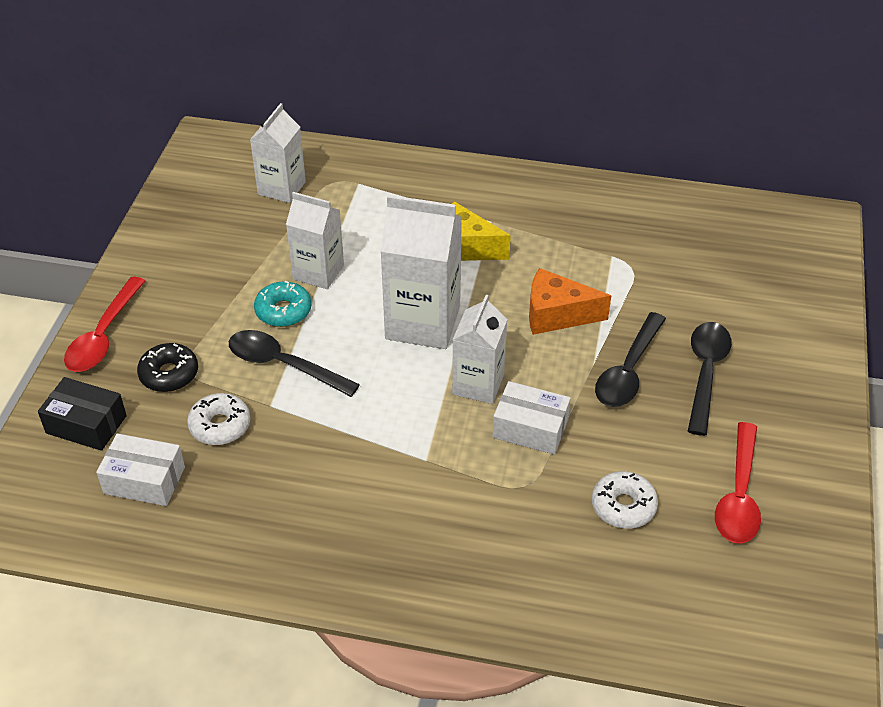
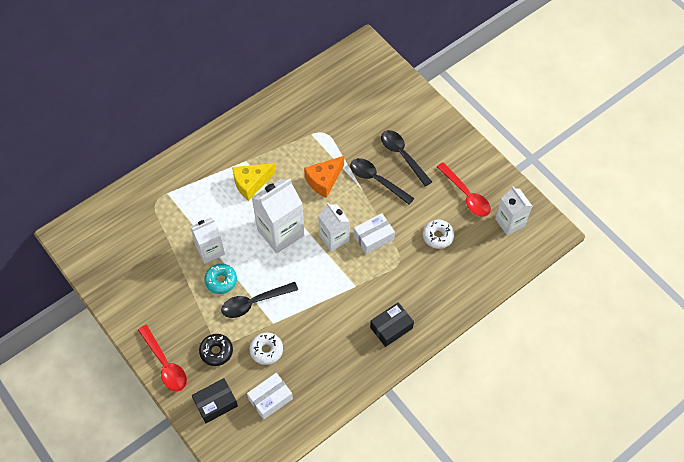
camera: 50 degrees left, 15 degrees up
(281, 188) = (137, 226): white carton -> white carton (510, 222)
(400, 551) = (391, 328): none -> black box
(628, 371) = (377, 180): black spoon -> black spoon turned 150 degrees clockwise

